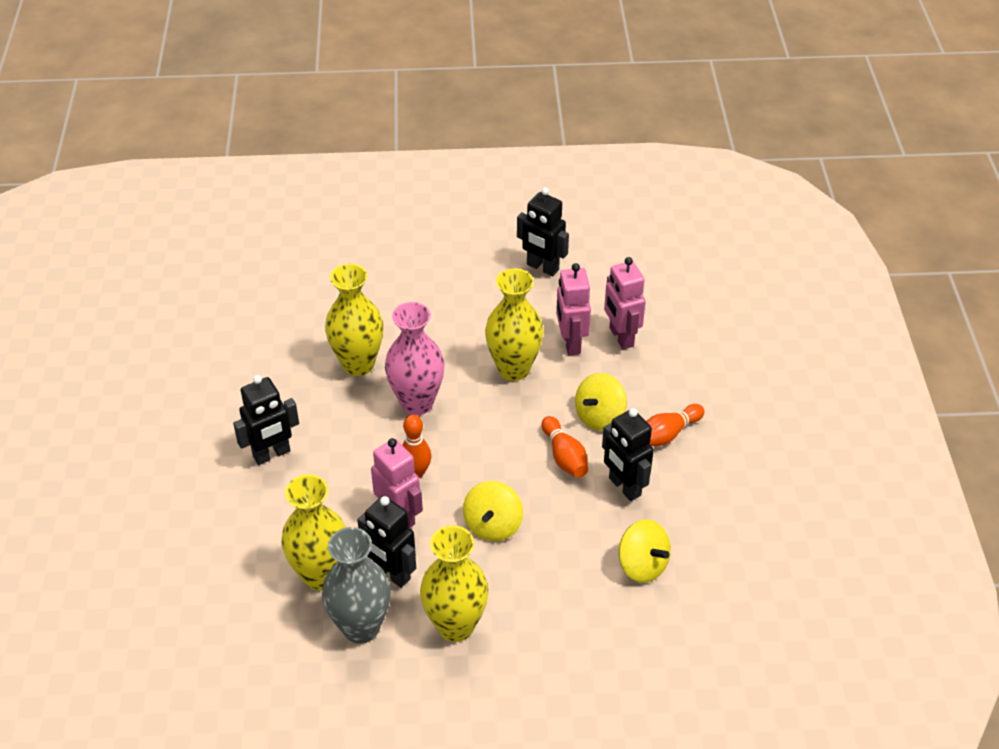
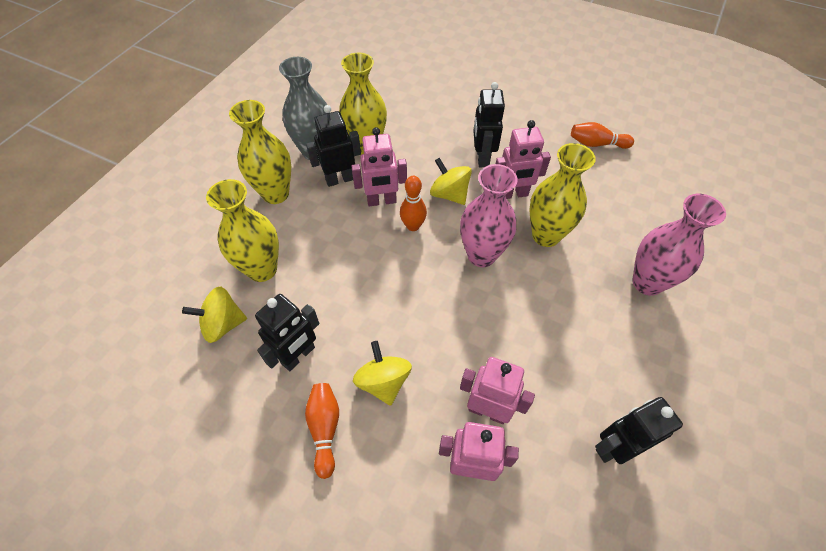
camera: 120 degrees right, 10 degrees up
(315, 407) = (513, 194): none -> pink robot
(370, 282) = (647, 282): none -> pink vase
(493, 525) = (333, 249): yellow spinning top -> yellow spinning top (449, 194)
(513, 369) = (480, 342): yellow vase -> yellow vase (262, 269)
(564, 456) = (360, 329): orange bowling pin -> orange bowling pin (596, 144)
(624, 487) = (298, 355): black robot -> black robot turned 135 degrees clockwise

